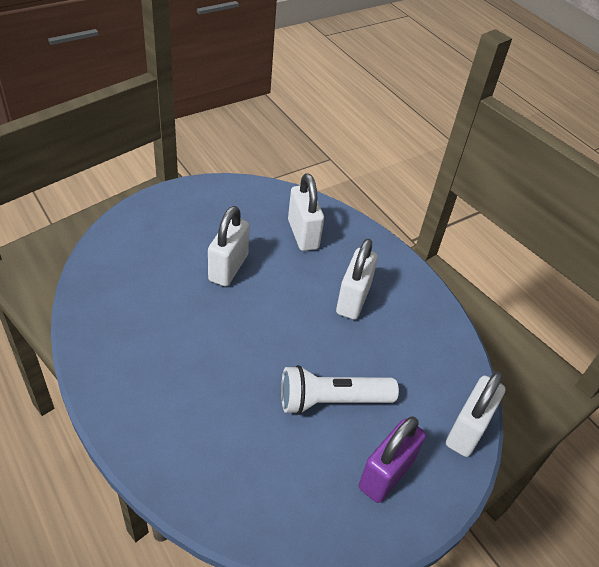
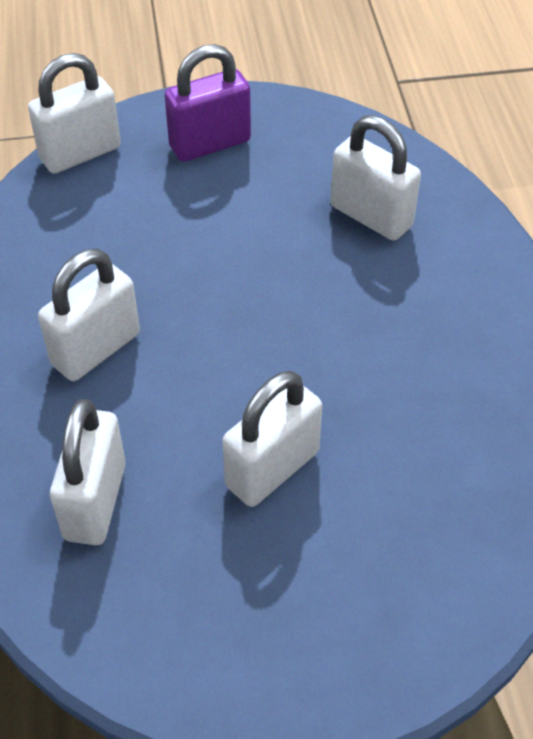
camera: 150 degrees left, 5 degrees up
(235, 446) = (371, 216): none -> white padlock
(331, 400) = (223, 228): white flashlight -> none

